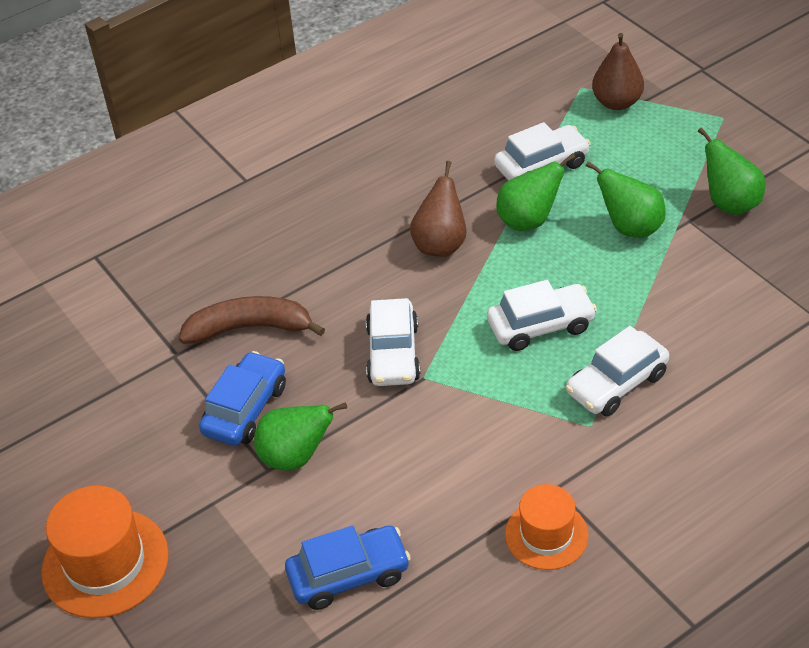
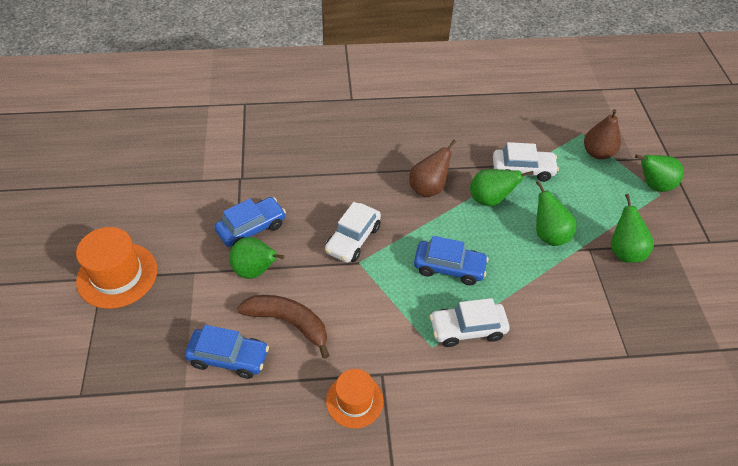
camera: 25 degrees right, 5 degrees up
(250, 328) = (289, 183): brown banana -> brown banana (289, 323)
(541, 326) = (449, 268): white car -> blue car
(708, 111) = (653, 185): none -> green pear

